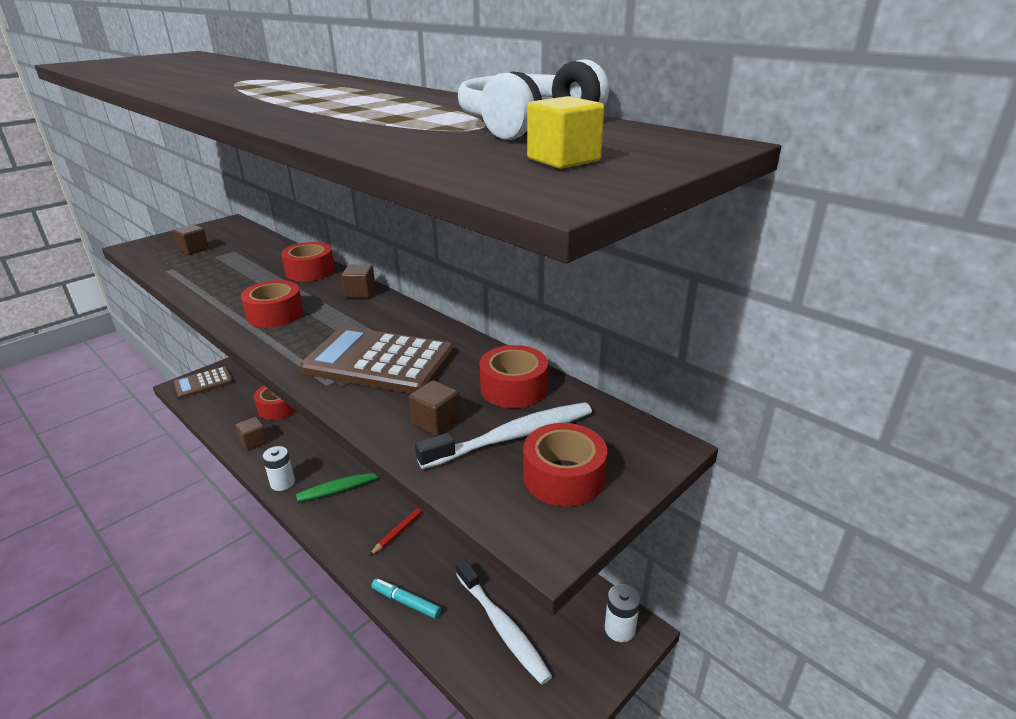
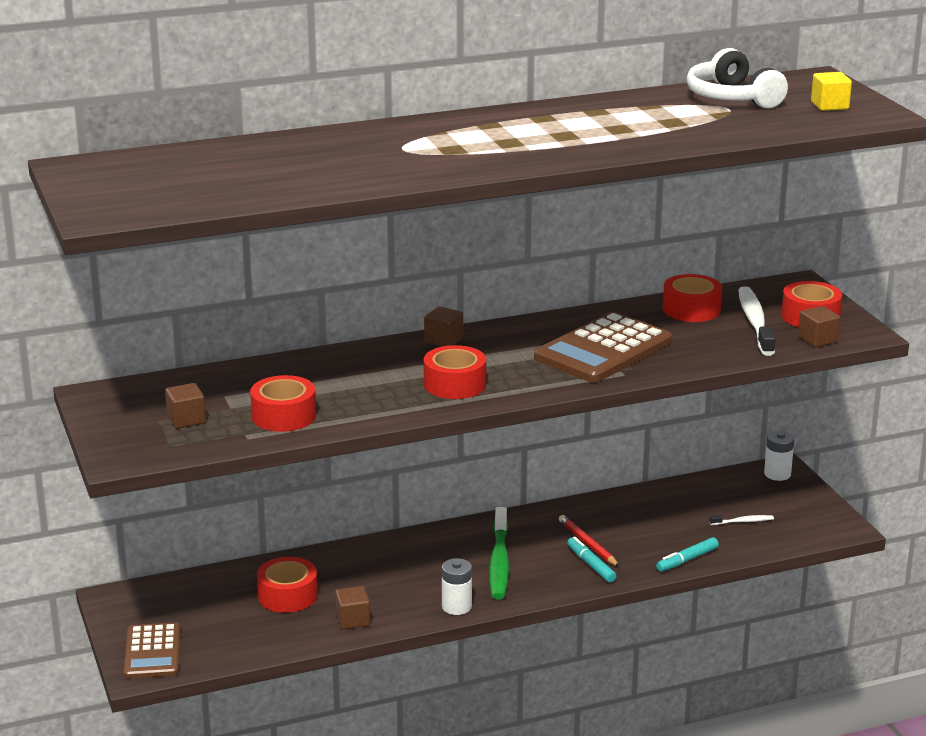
camera: 65 degrees left, 5 degrees down
(310, 271) = (352, 358): red tape -> red tape (284, 416)
(371, 537) = (590, 565): none -> turquoise marker
(436, 422) = (716, 343): brown cube -> brown cube (817, 340)
(502, 626) = (742, 521): white toothbrush -> white toothbrush, size x0.47

